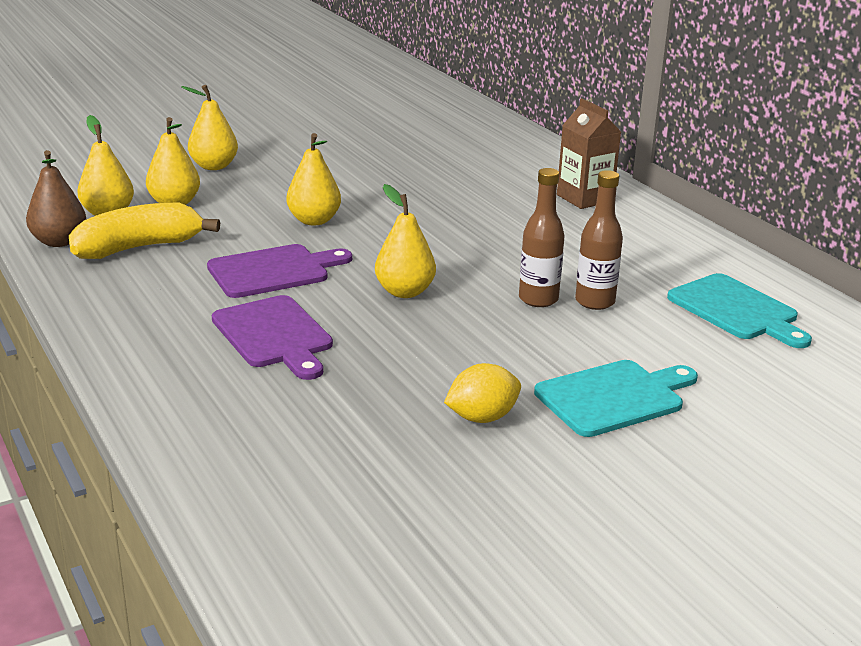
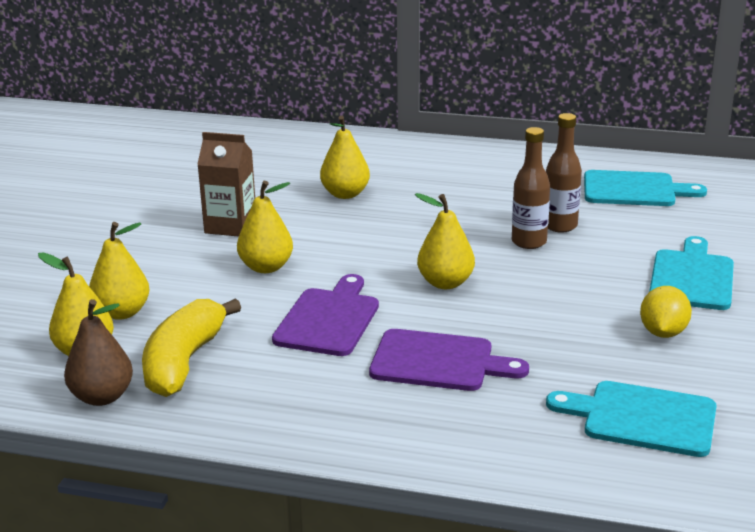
camera: 45 degrees left, 0 degrees up
(214, 166) = (78, 266): yellow pear -> yellow pear (345, 194)
(314, 458) = (642, 418): none -> turquoise cutting board
(584, 198) = (403, 159): brown carton -> brown carton (230, 226)

